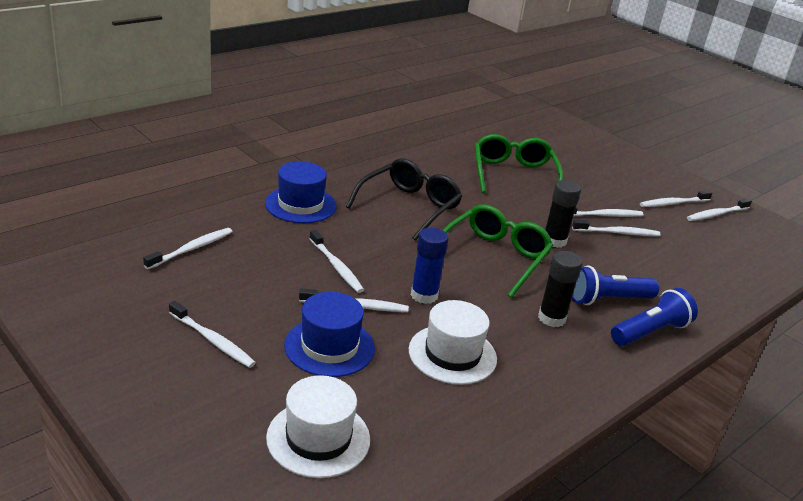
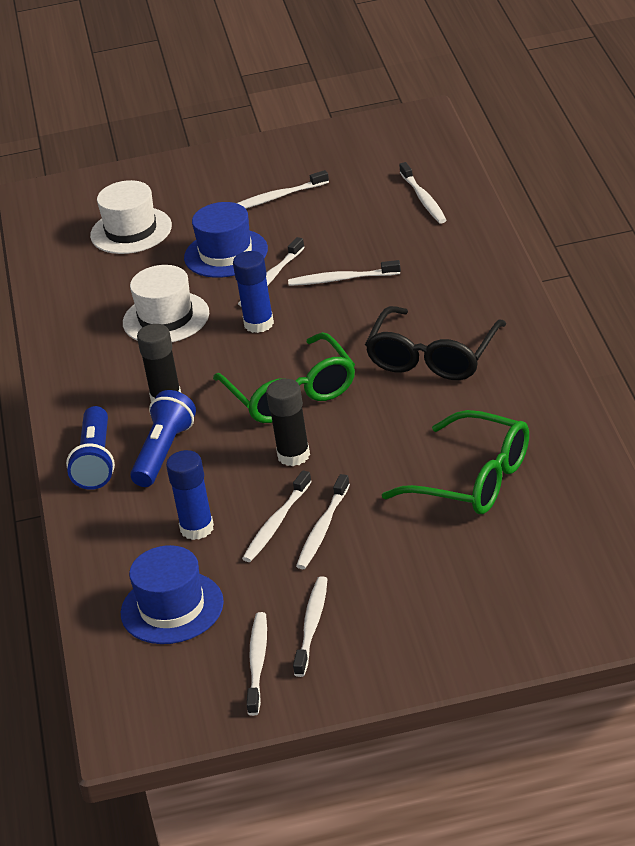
camera: 130 degrees right, 5 degrees up
(300, 205) = (477, 277): blue hat -> blue hat (172, 608)
(409, 207) = (433, 357): black glasses -> black glasses turned 45 degrees clockwise
(655, 262) = (197, 528): none -> blue glue stick

